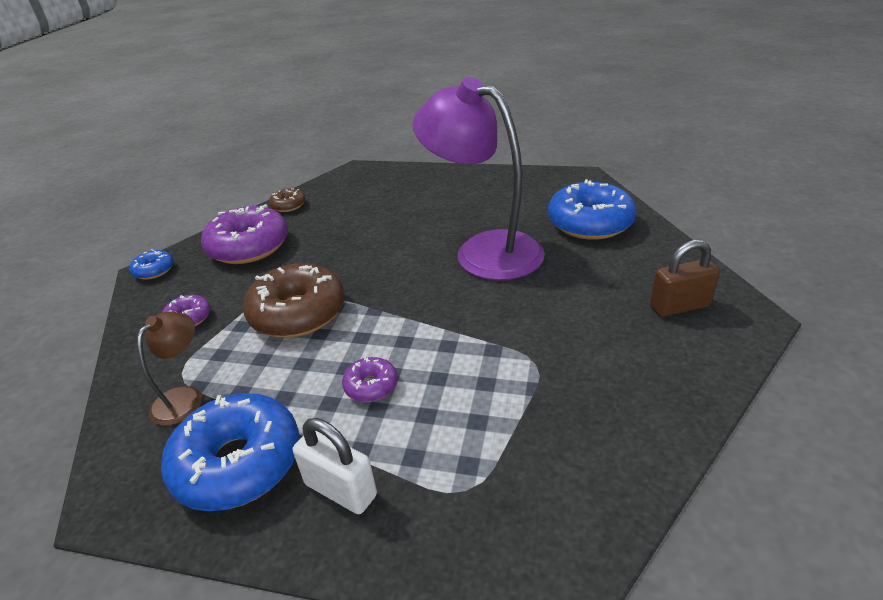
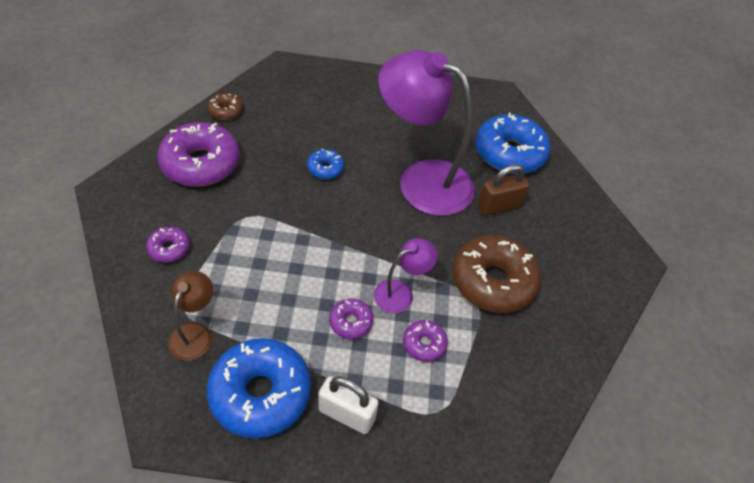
camera: 15 degrees left, 15 degrees up
(154, 270) = (113, 189): blue donut -> blue donut (325, 168)
(298, 313) = (270, 245): brown donut -> brown donut (493, 281)
(439, 355) = (401, 293): none -> purple lamp
(459, 409) = (424, 344): none -> purple donut
(679, 306) = (582, 248): brown padlock -> brown padlock (498, 206)

